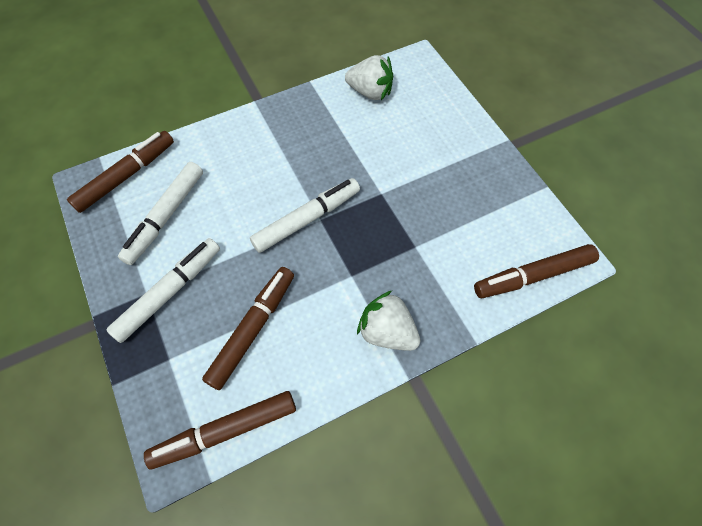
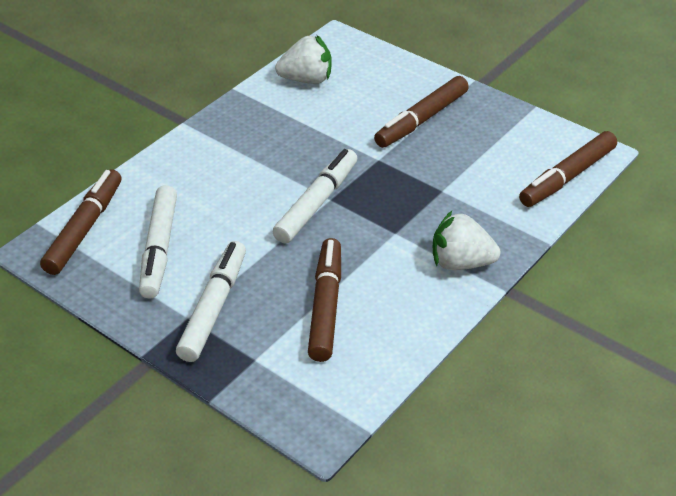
camera: 25 degrees left, 20 degrees down
(226, 431) = (357, 390): brown marker -> brown marker (422, 119)

